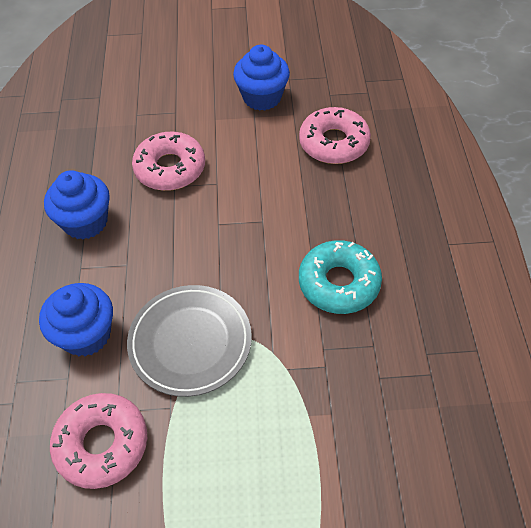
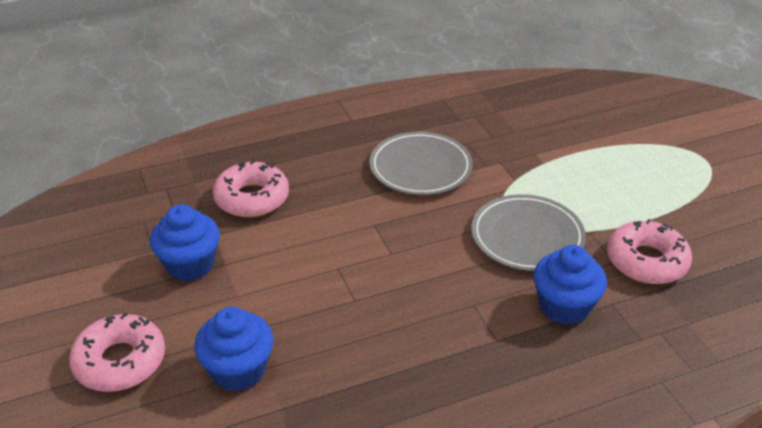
camera: 110 degrees left, 15 degrees down
(85, 222) = (437, 358): blue cupcake -> blue cupcake (238, 370)
(170, 168) = (330, 311): pink donut -> pink donut (120, 361)
(339, 283) = (420, 168): turquoise donut -> grey plate

